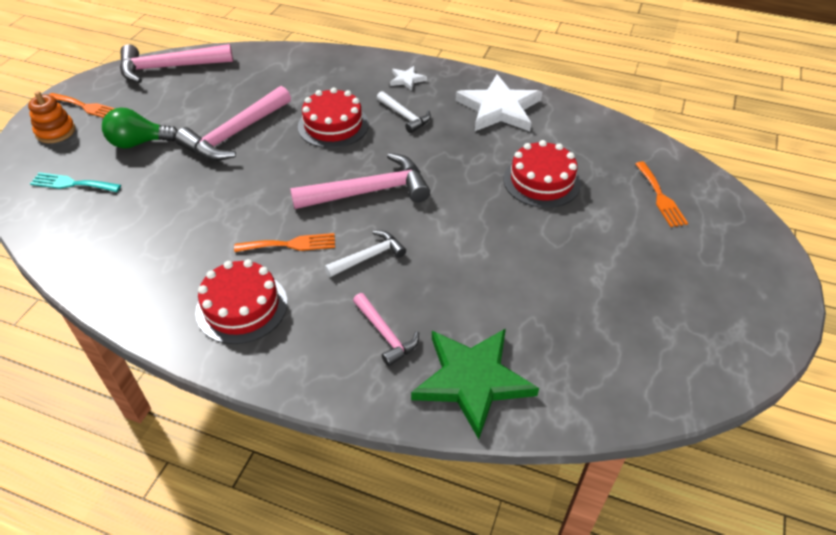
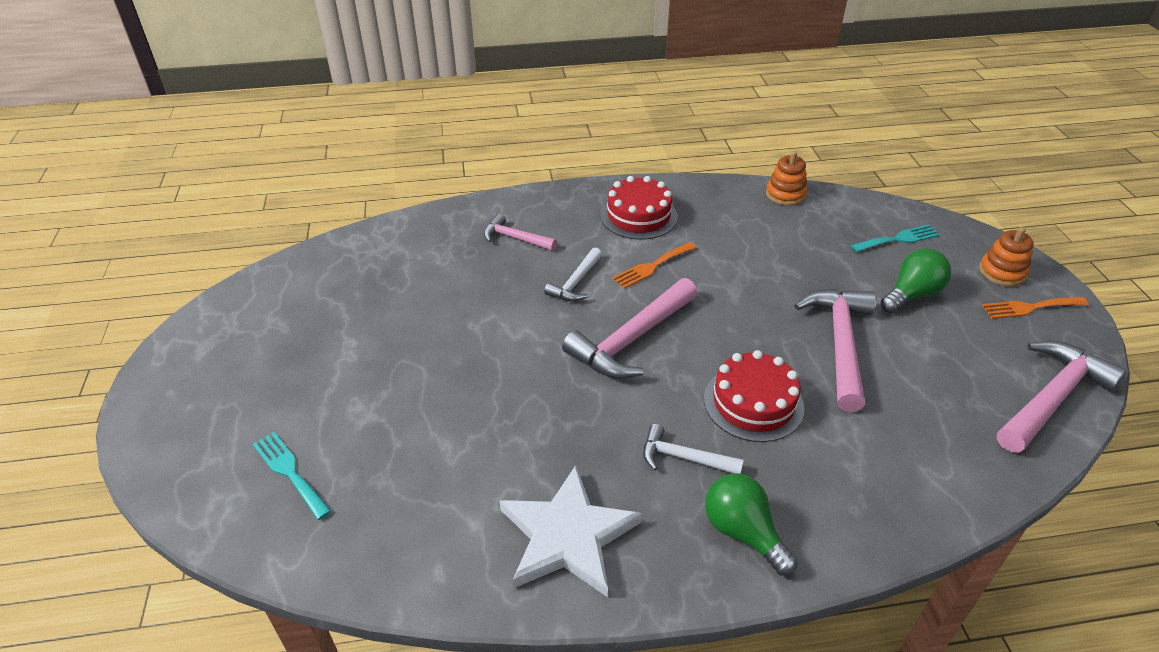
camera: 150 degrees right, 5 degrees down
(80, 268) = (785, 194): none -> orange stacking toy
(407, 79) = (743, 532): white star -> green light bulb
(472, 380) = (430, 236): green star -> none
(541, 181) = (449, 432): red cake -> none
(660, 197) = (289, 472): orange fork -> turquoise fork

